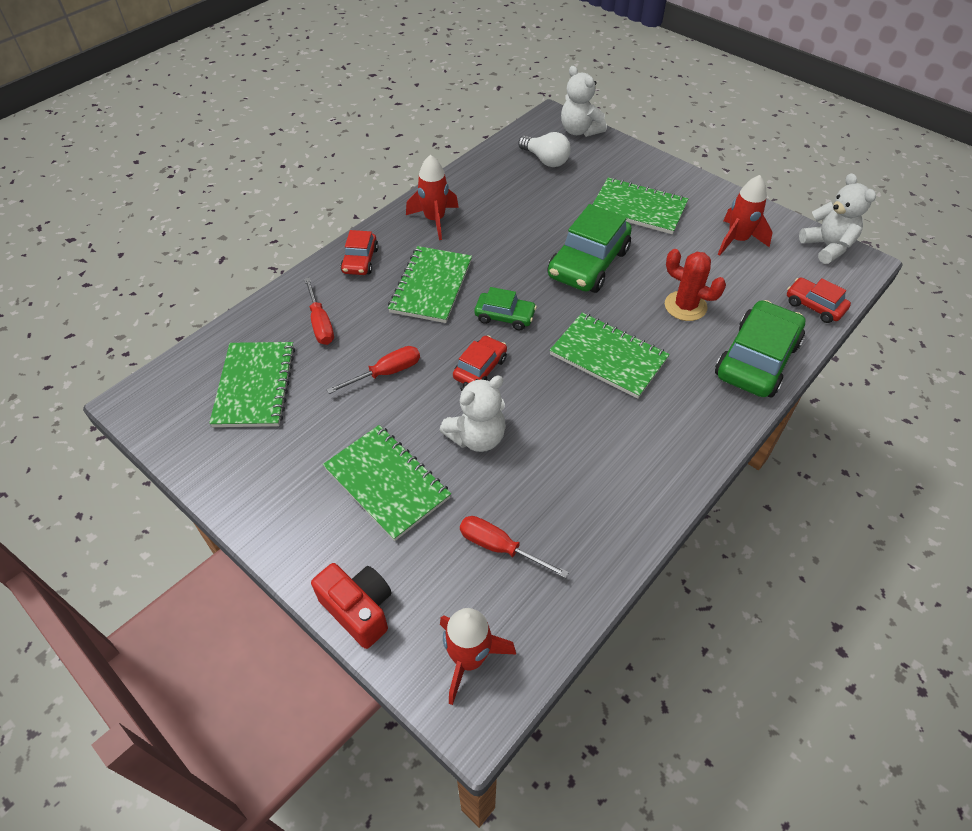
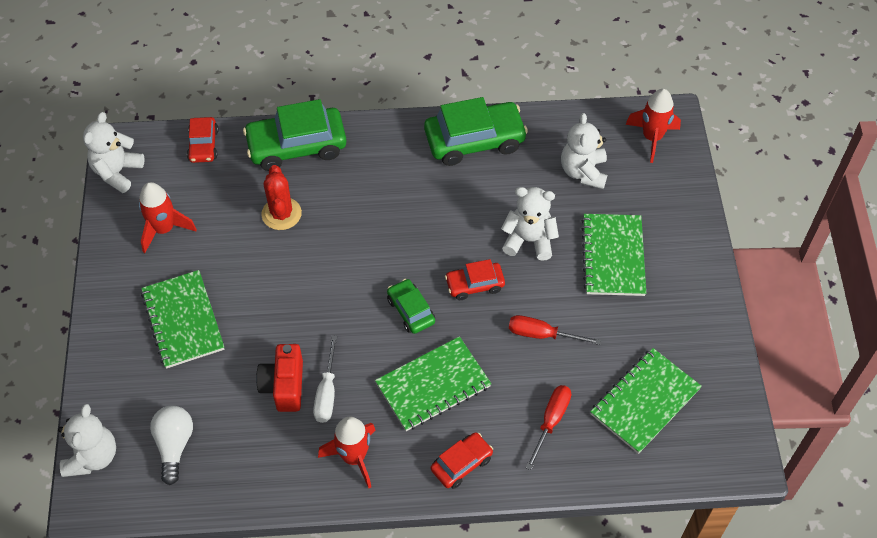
camera: 135 degrees left, 5 degrees up
(359, 609) = (690, 201): red camera -> red camera (284, 386)
(496, 236) = (327, 393): none -> white screwdriver
(499, 547) = (583, 172): red screwdriver -> white teddy bear
(588, 263) = (294, 303): green car -> green car (474, 141)
(608, 357) = (382, 223): green notebook -> none

